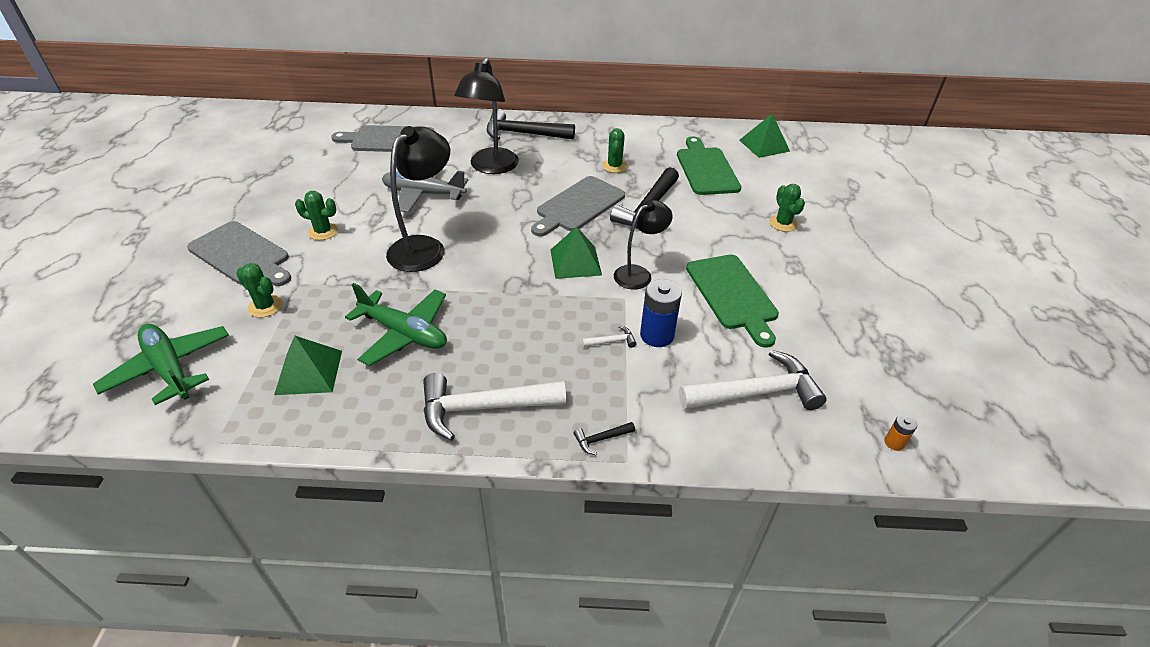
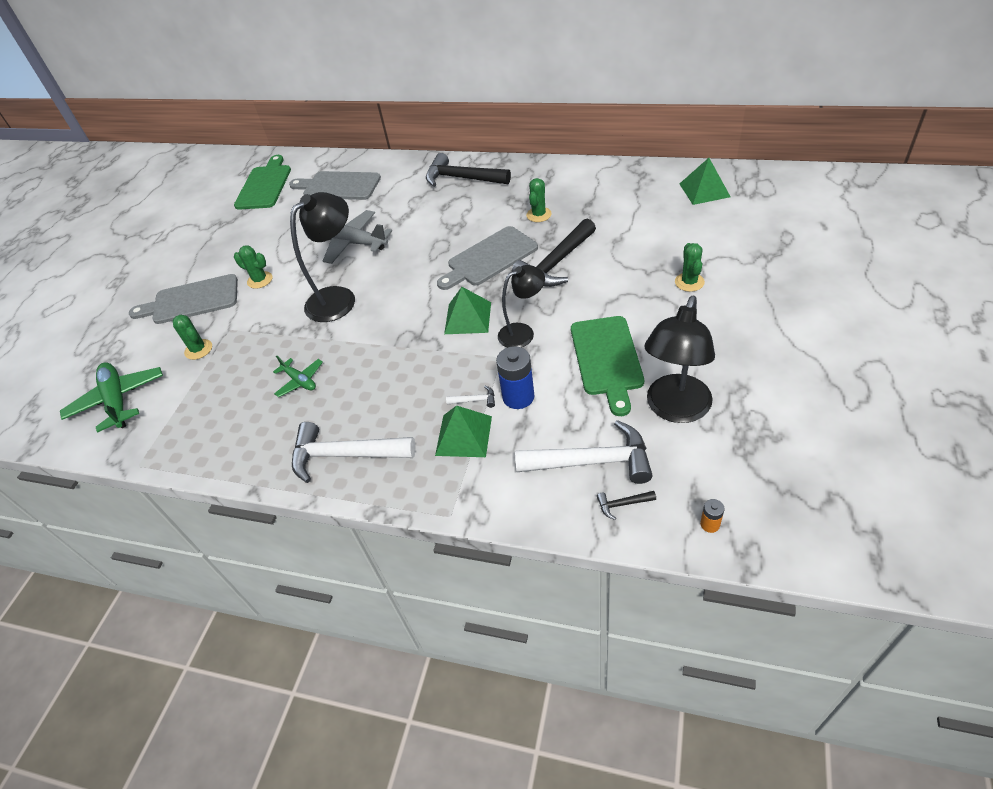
camera: 20 degrees right, 5 degrees up
(242, 255) = (191, 300): grey cutting board -> grey cutting board turned 120 degrees clockwise
(309, 372) = (217, 411): green pyramid -> green pyramid (464, 435)
(404, 333) = (300, 381): green plane -> green plane, size x0.56
(491, 167) = (421, 215): black lamp -> black lamp (675, 409)
(601, 439) = (434, 493): black hammer -> black hammer (622, 504)
(706, 169) = (631, 218): green cutting board -> green cutting board (264, 185)

